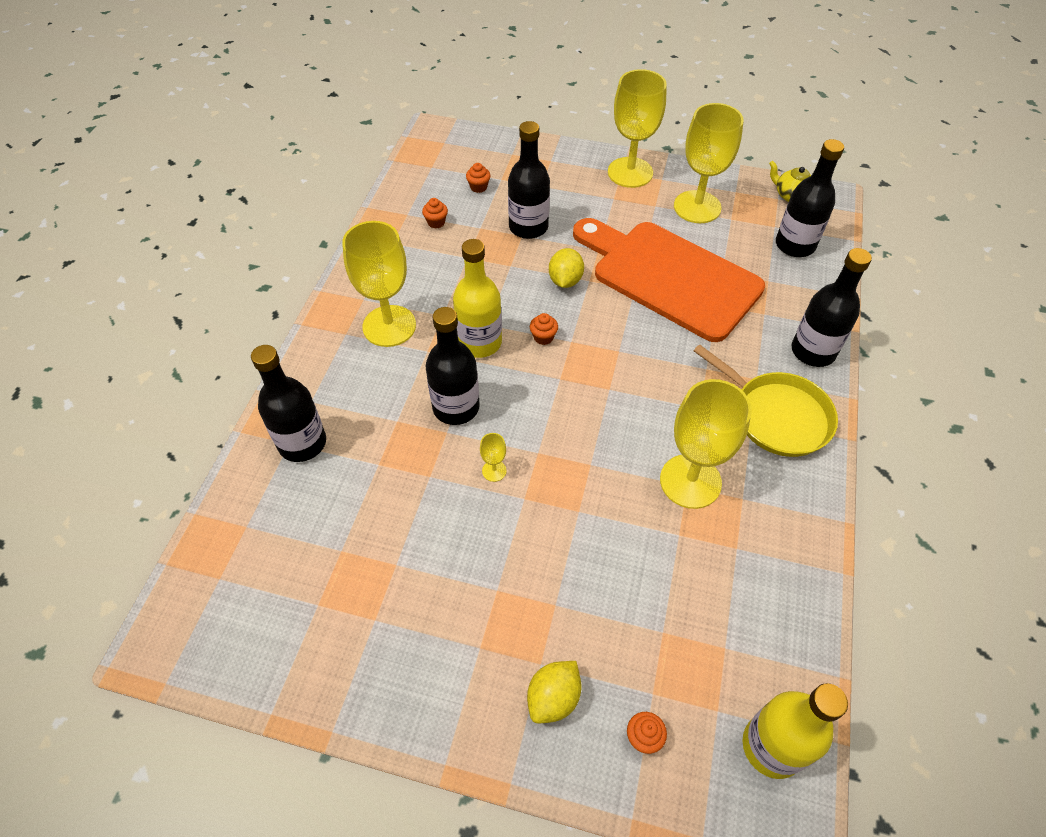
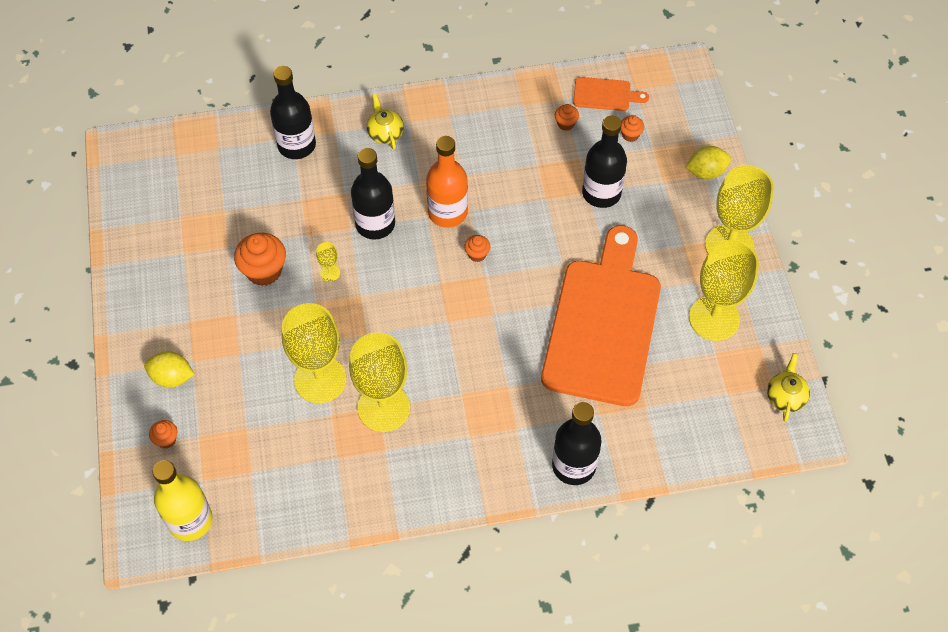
camera: 65 degrees right, 5 degrees up
(346, 358) = (385, 133): none -> yellow teapot
(389, 326) = (431, 145): yellow goblet -> yellow goblet (320, 379)
(424, 186) = (605, 95): none -> orange cutting board
(454, 536) = (264, 271): none -> orange cupcake
(479, 342) = (447, 212): yellow bottle -> orange bottle
(565, 280) = (551, 246): yellow lemon -> yellow lemon (706, 172)
(776, 416) = (482, 454): yellow pan -> none
(795, 245) = (710, 418): black bottle -> none

